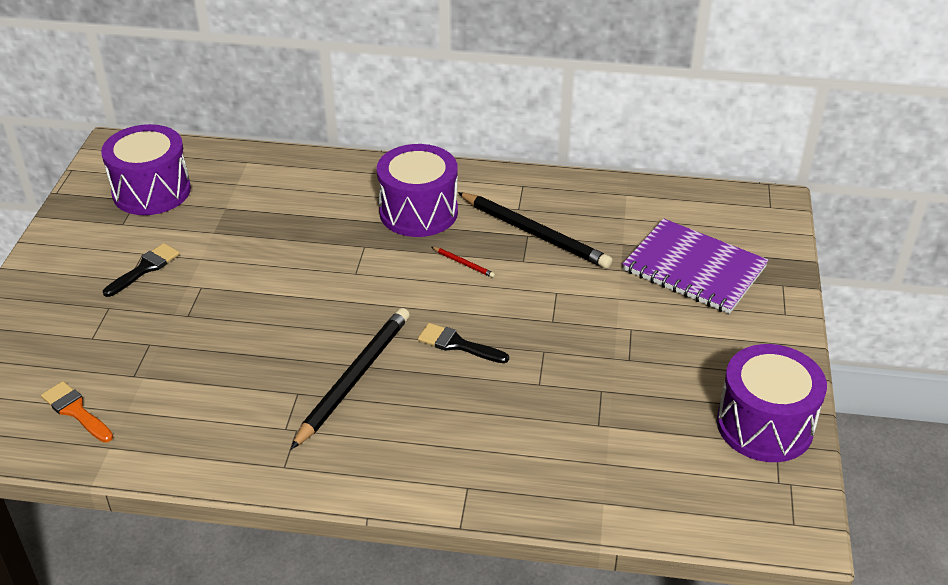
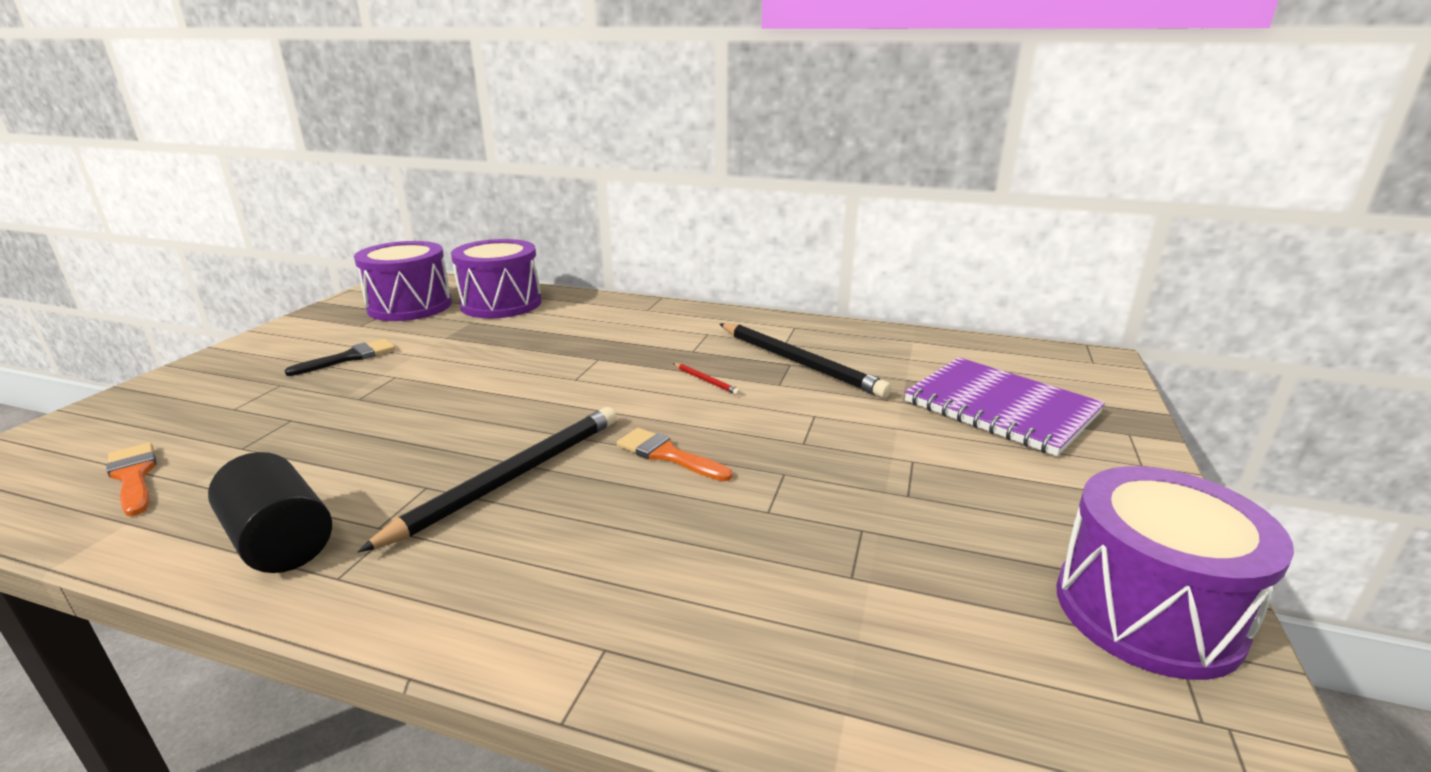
camera: 10 degrees right, 15 degrees down
(228, 447) = (280, 541): none -> black cylinder
(418, 212) = (672, 338): purple drum -> purple drum (501, 304)
(457, 344) = (667, 455): black brush -> orange brush

